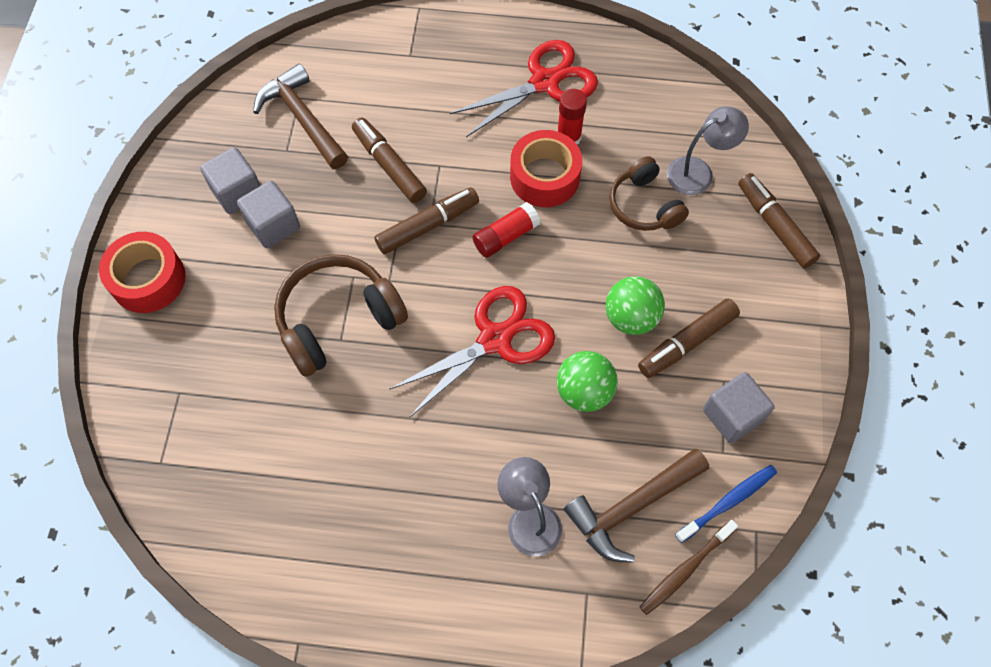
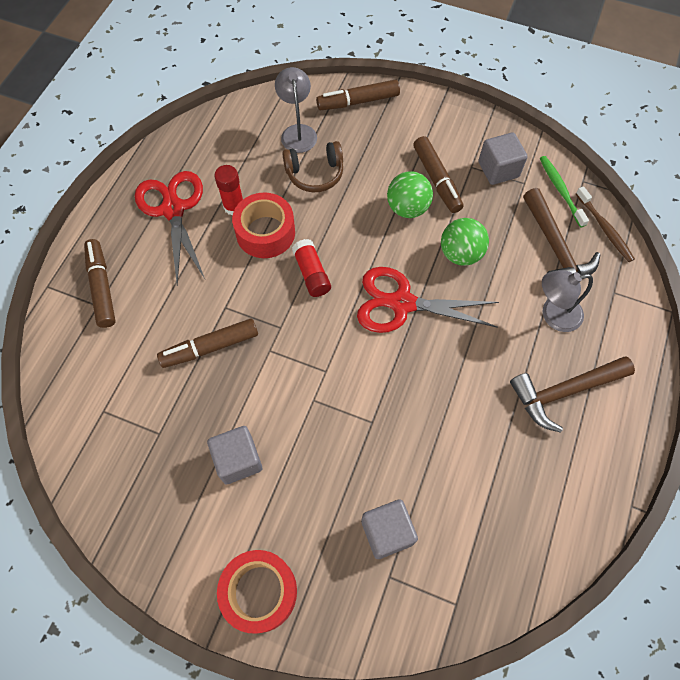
camera: 75 degrees left, 0 degrees up
(237, 192) = (189, 488): grey cube -> grey cube (387, 532)
(303, 118) = (129, 412): brown hammer -> brown hammer (564, 392)
(338, 320) = (353, 420): brown headphones -> none
(428, 225) = (282, 329): brown marker -> brown marker (102, 287)
(495, 339) = (402, 303): red scissors -> red scissors turned 60 degrees counterclockwise
(727, 502) = (560, 191): blue toothbrush -> green toothbrush

